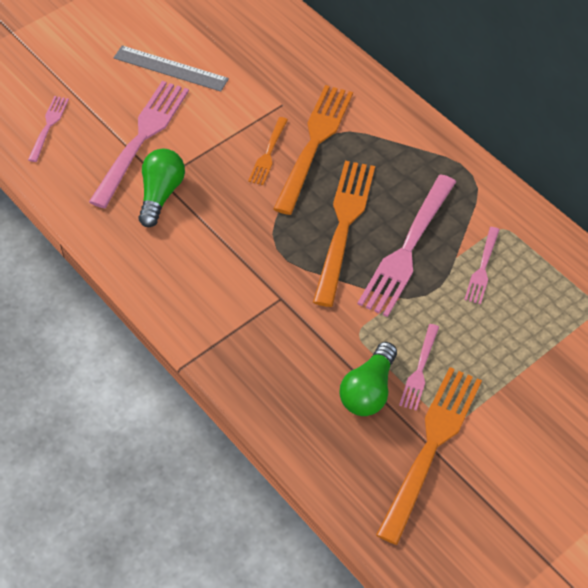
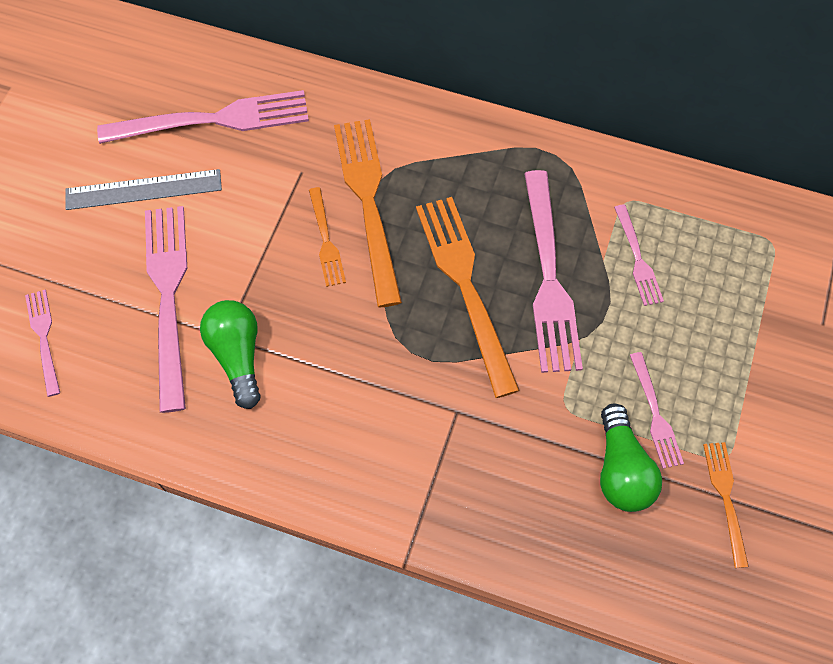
camera: 30 degrees left, 10 degrees up
(246, 46) = (213, 120): none -> pink fork
(431, 447) = (725, 498): orange fork -> orange fork, size x0.51

